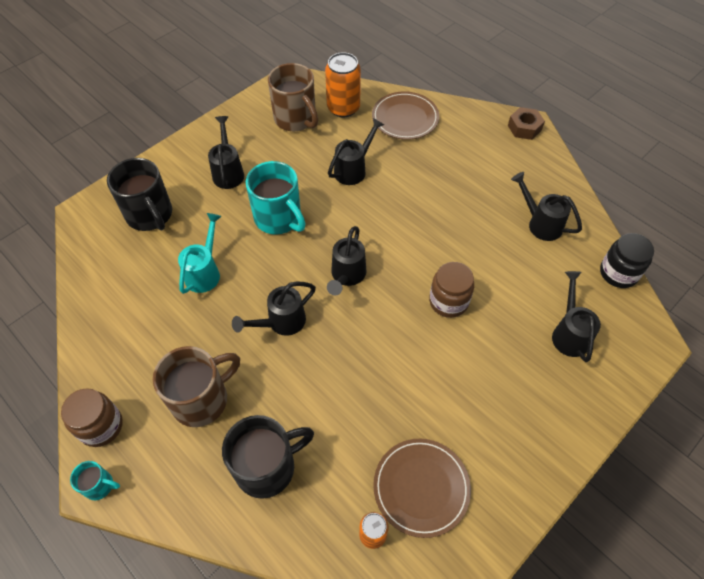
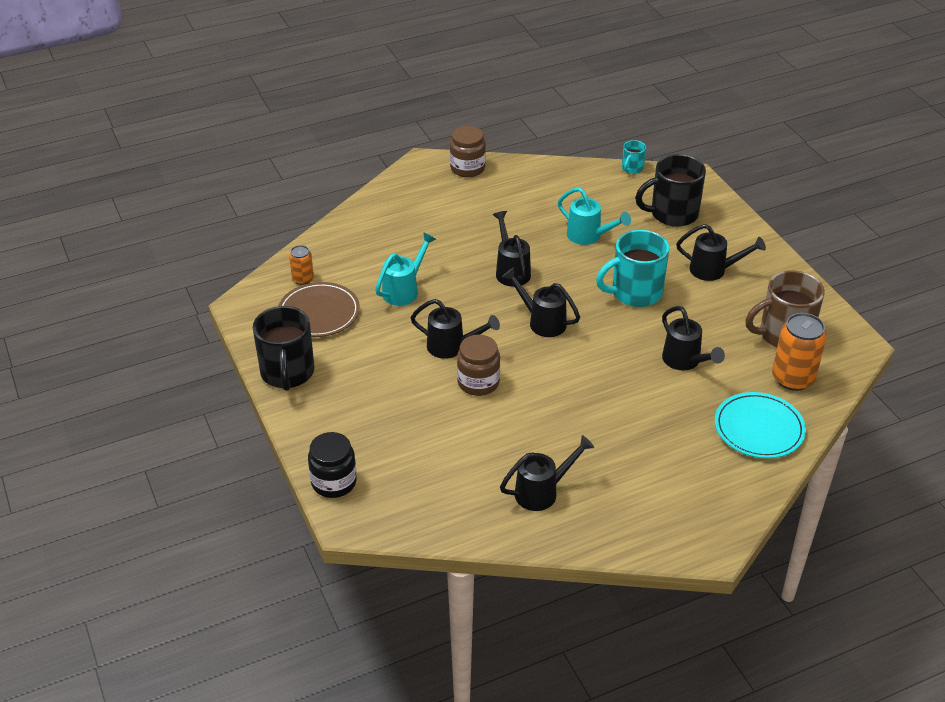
camera: 110 degrees right, 15 degrees down
(100, 485) = (421, 164): turquoise mug -> turquoise mug (632, 168)
(202, 399) = (462, 217): brown mug -> none
(267, 467) = (386, 239): black mug -> black mug (287, 373)
(349, 412) = (404, 290): none -> turquoise watering can
(405, 118) = (759, 428): brown plate -> turquoise plate
(524, 128) = (706, 540): brown nut -> none
(569, 333) = (396, 457): black watering can -> black watering can (452, 347)
(618, 273) = (444, 531): black jar -> black jar (334, 482)

